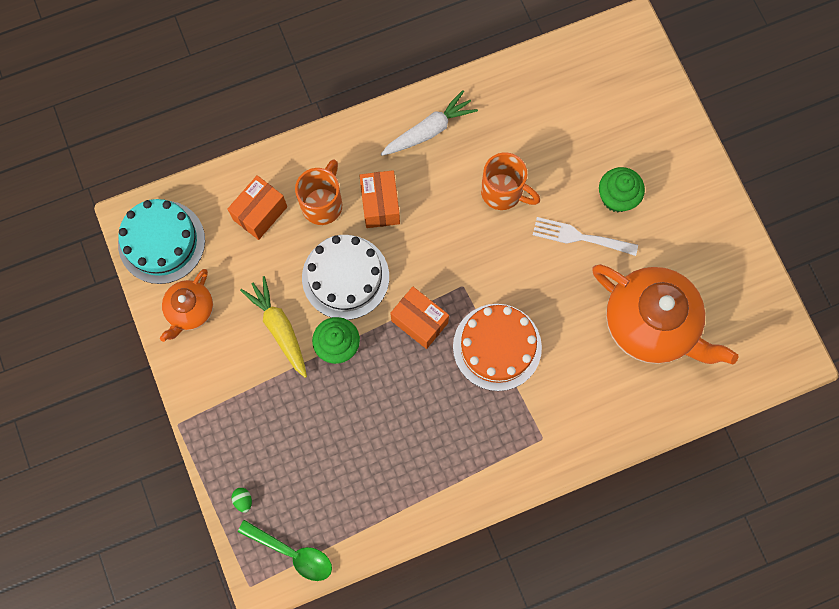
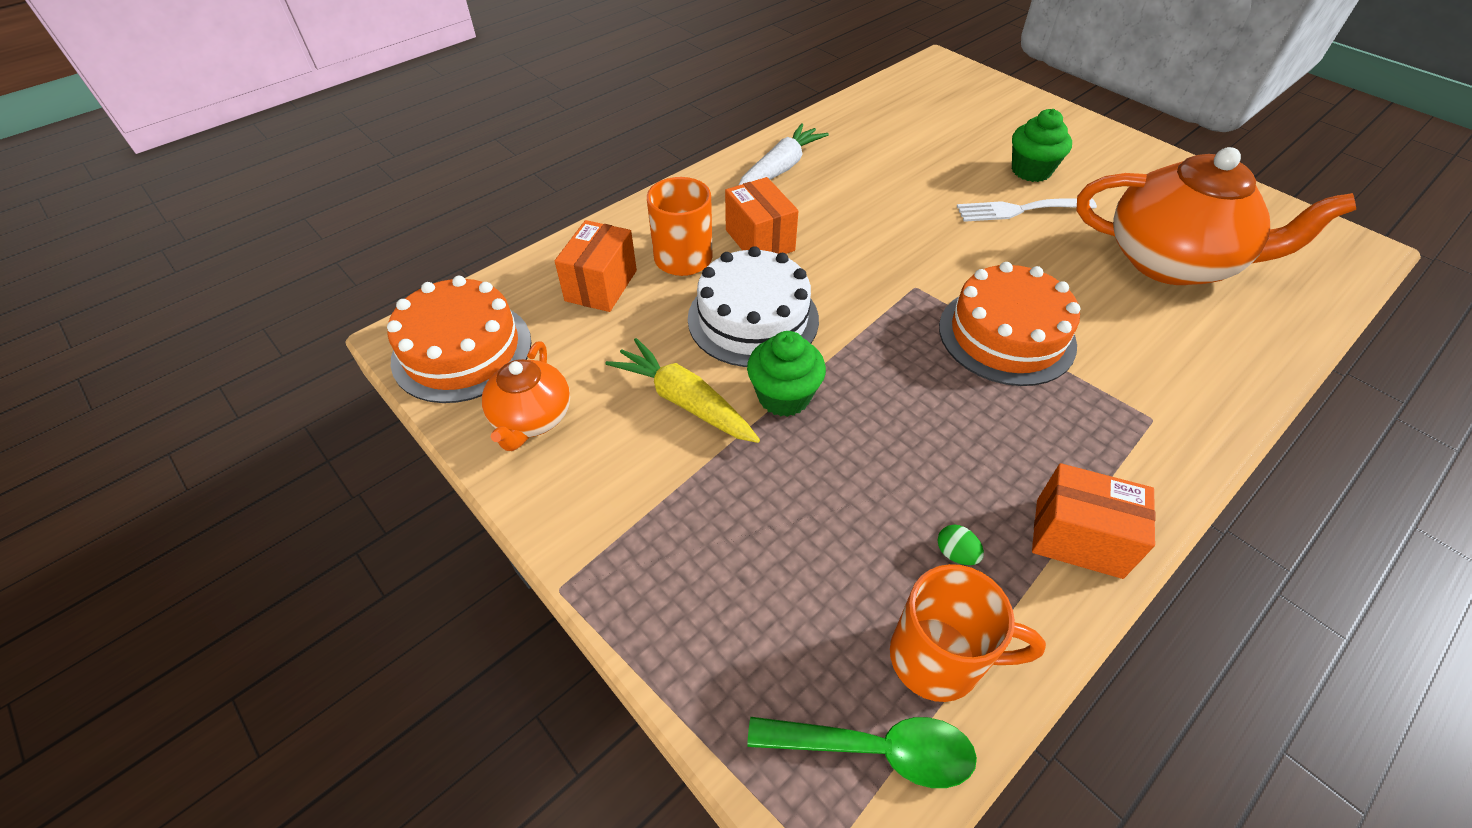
camera: 20 degrees left, 25 degrees down
(161, 242) = (462, 350): turquoise cake -> orange cake
(243, 500) = (733, 681): green egg -> green egg (956, 553)
(419, 322) = (884, 338): orange box -> orange box (1078, 538)
(503, 192) = (901, 195): orange mug -> orange mug (939, 658)

